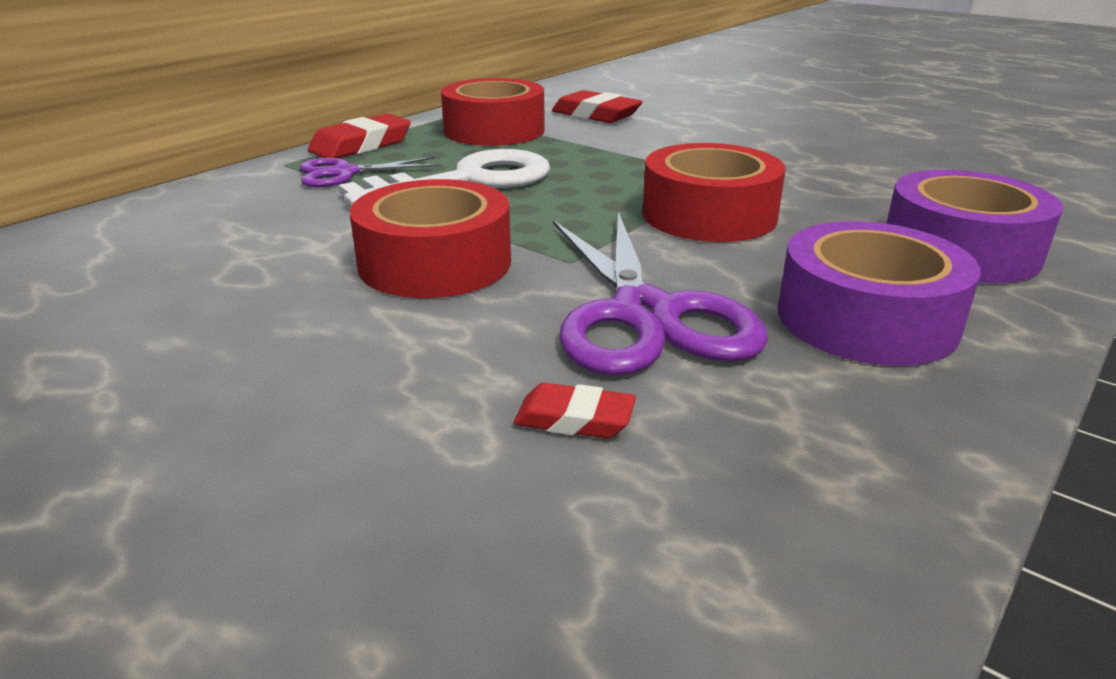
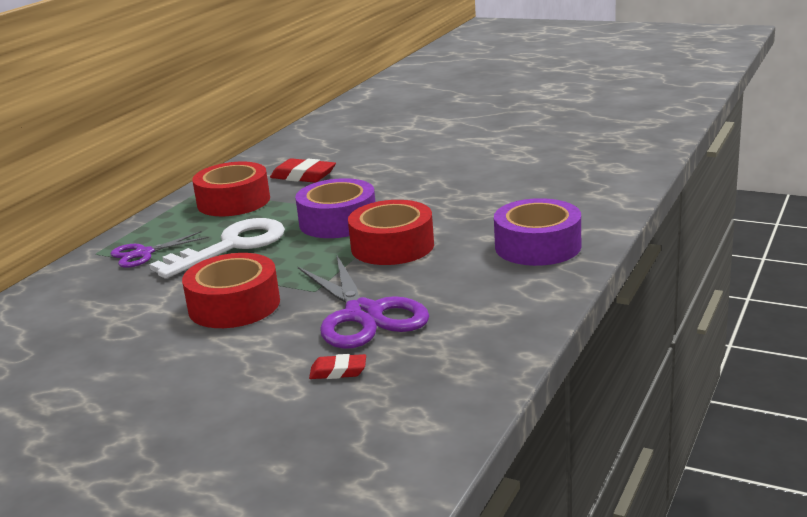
camera: 10 degrees left, 5 degrees down
(361, 145) = (143, 229): red eraser -> none
(866, 319) = (481, 296): purple tape -> purple tape (338, 221)

